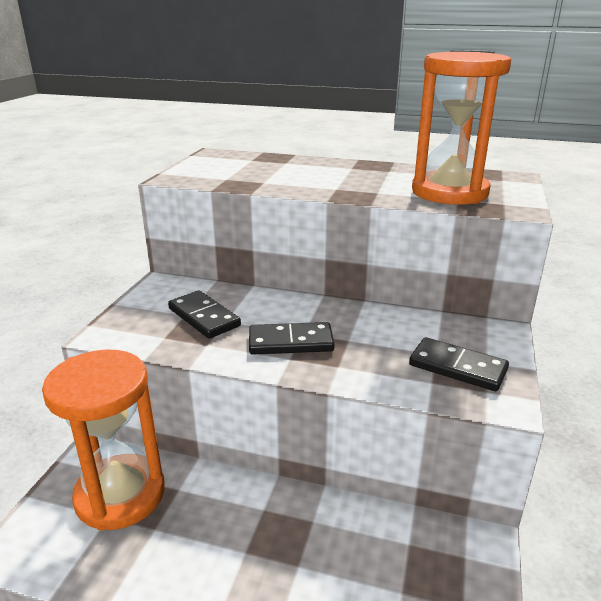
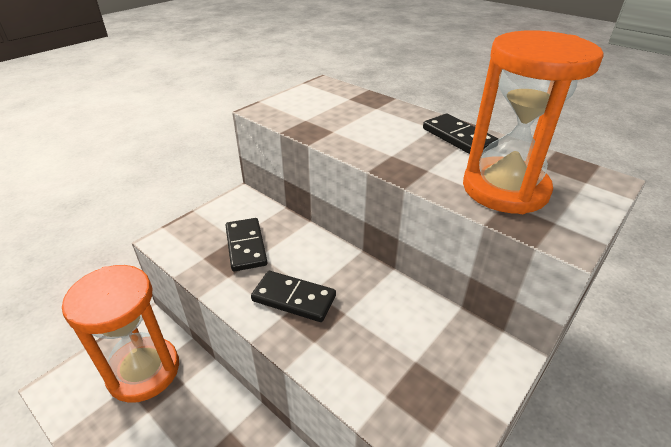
camera: 25 degrees right, 10 degrees up
(457, 367) = (424, 388): black domino -> black domino (458, 137)

